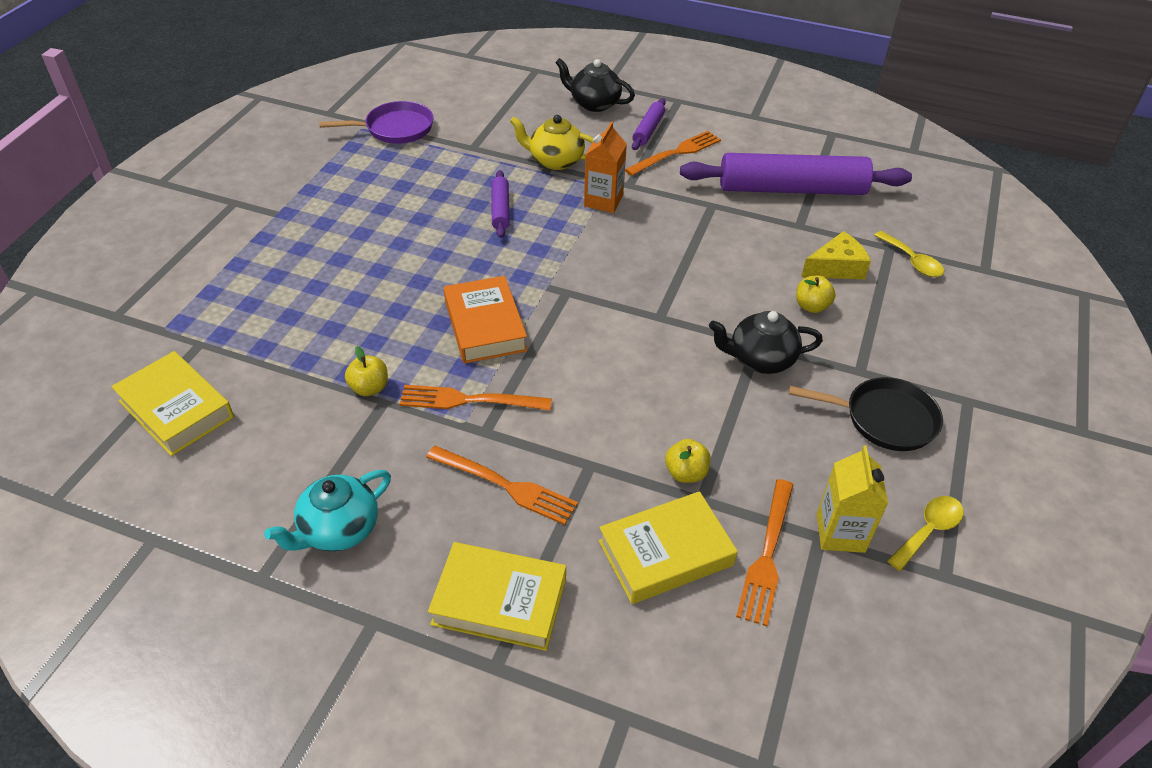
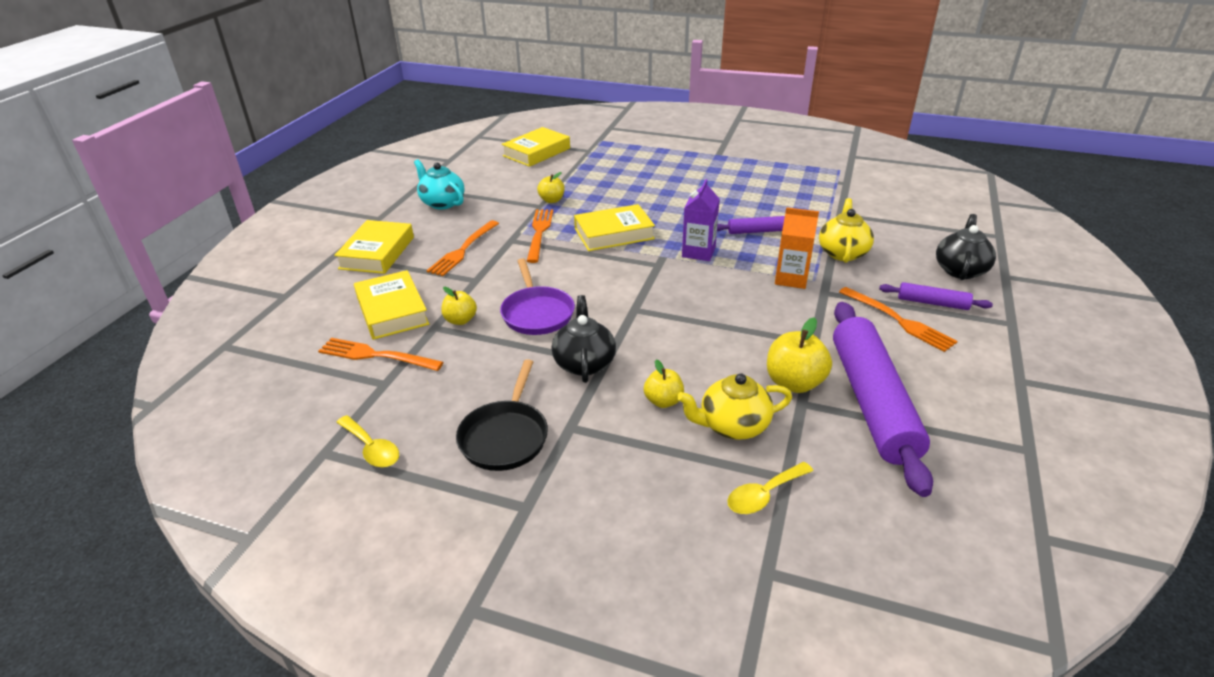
camera: 90 degrees right, 10 degrees down
(395, 129) = (847, 181): purple pan -> purple pan (537, 313)
(485, 326) = (614, 233): orange book -> yellow book
(541, 258) = (698, 252): none -> purple carton
(773, 225) = (794, 383): none -> yellow apple
(836, 268) = (732, 426): yellow cheese -> yellow teapot
(840, 533) = (385, 395): yellow carton -> none

